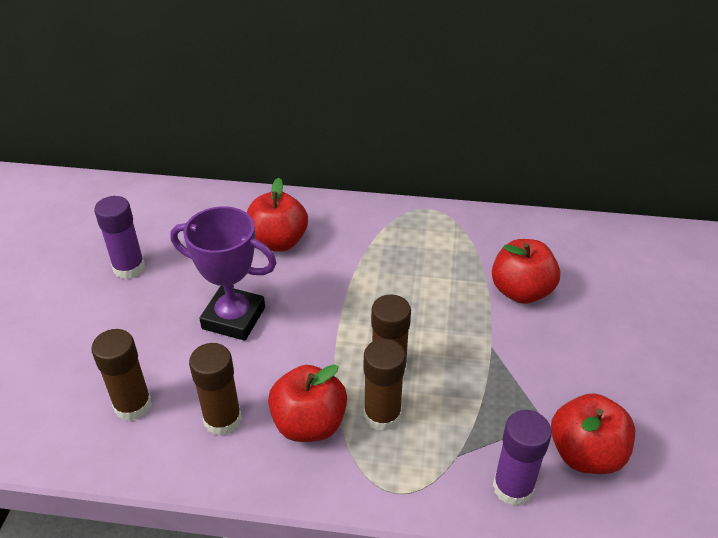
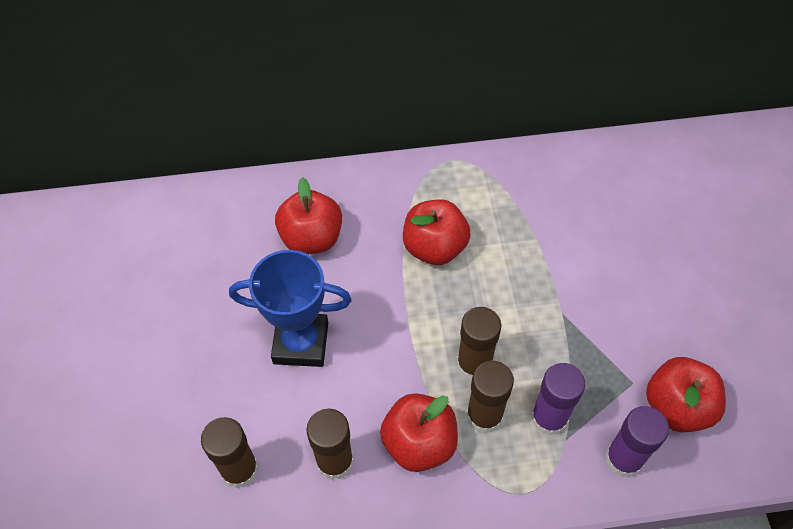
camera: 15 degrees left, 15 degrees up
(129, 268) = (166, 308): purple glue stick -> purple glue stick (549, 418)
(234, 318) = (301, 343): purple trophy -> blue trophy
(521, 291) = (572, 242): red apple -> red apple (434, 247)

